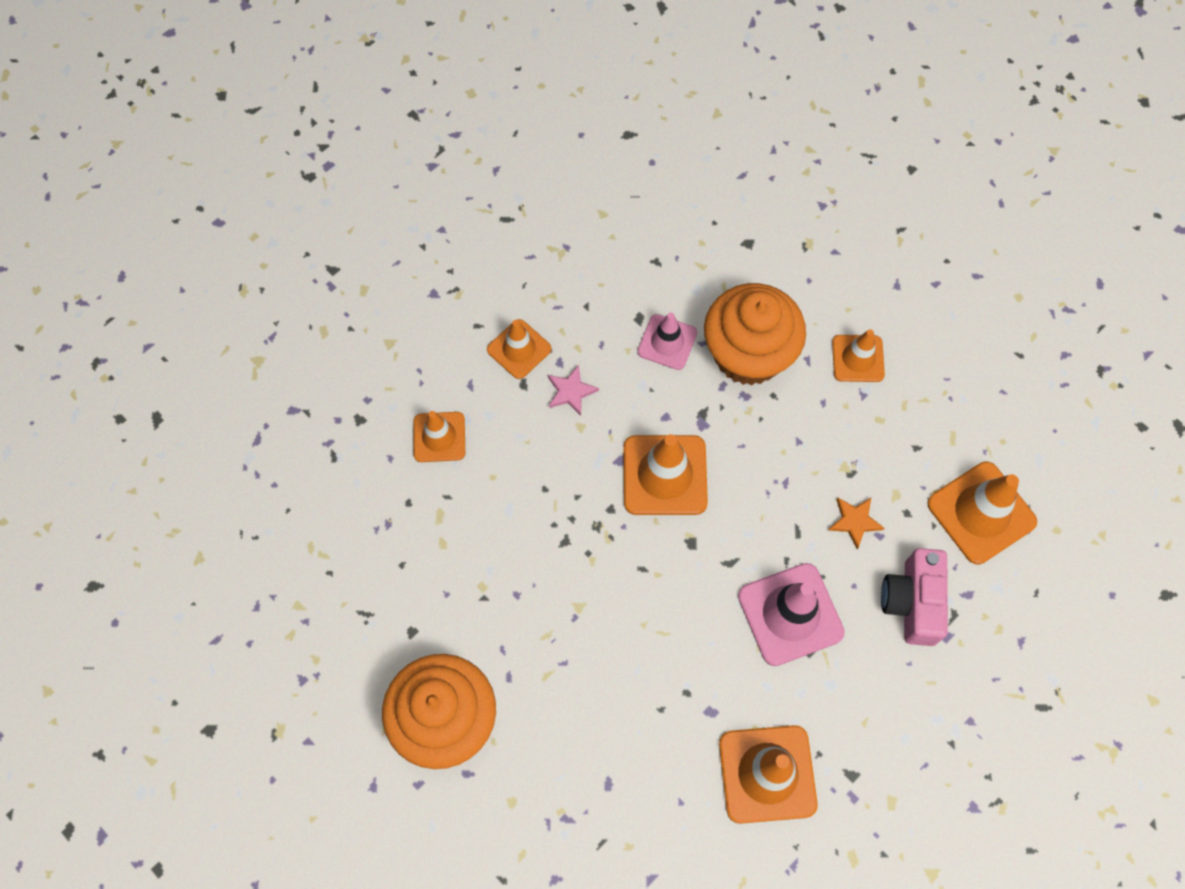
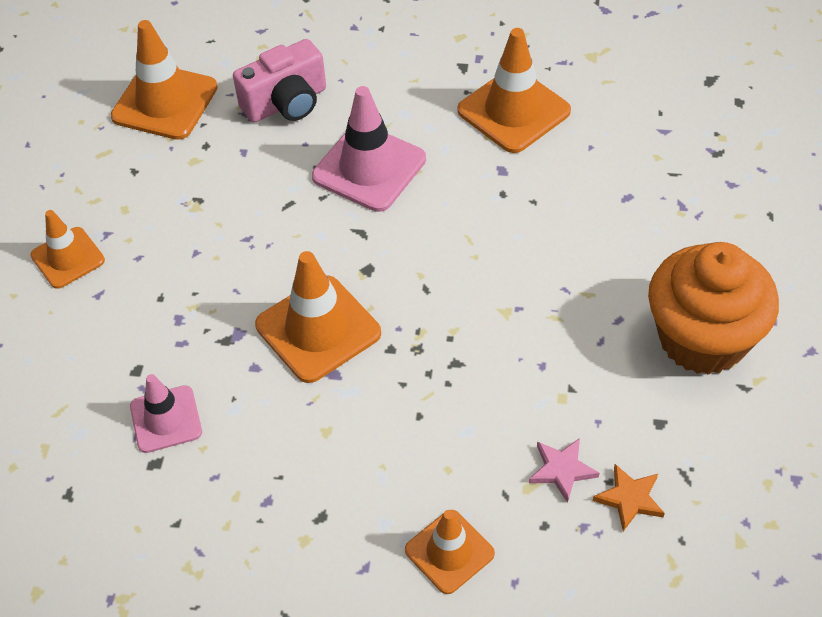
camera: 125 degrees left, 15 degrees down
(519, 349) = (282, 551): orange traffic cone -> none
(571, 392) = (293, 466): pink star -> pink star (562, 470)
(748, 354) = (128, 343): orange cupcake -> none
(854, 521) = (244, 173): orange star -> orange star (629, 499)

